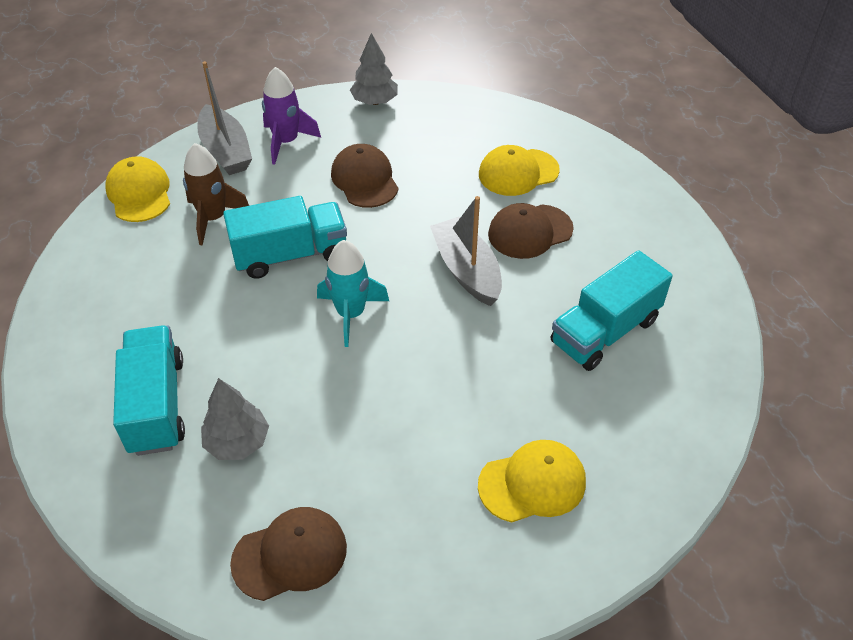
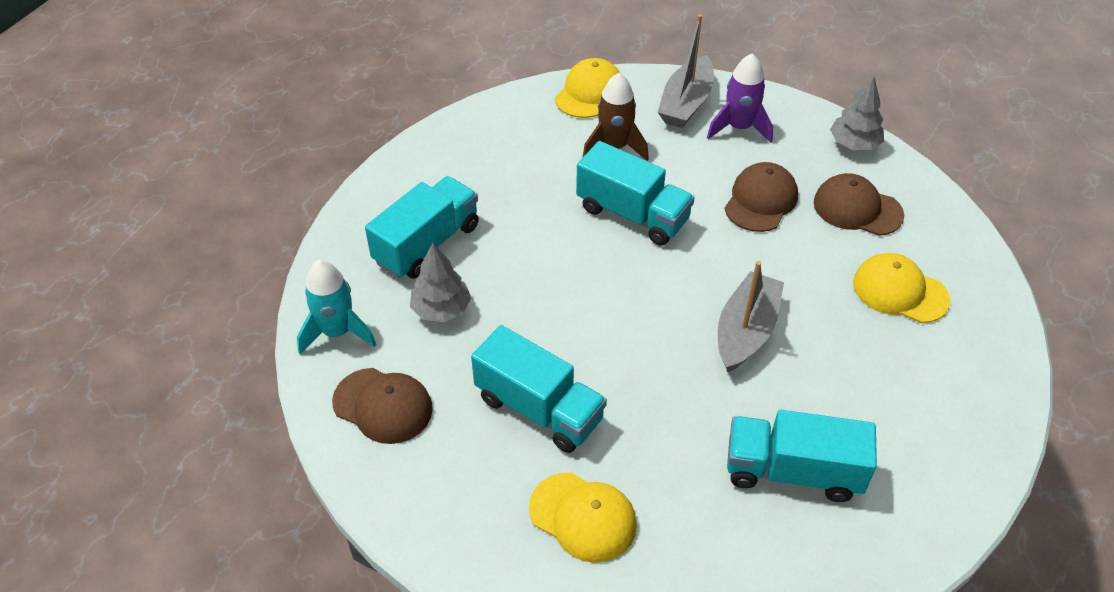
camera: 50 degrees right, 0 degrees up
(351, 314) = (618, 290): turquoise rocket -> turquoise rocket (337, 332)
(407, 443) = (539, 409): none -> turquoise truck
(530, 231) = (841, 345): brown cap -> brown cap (857, 209)

